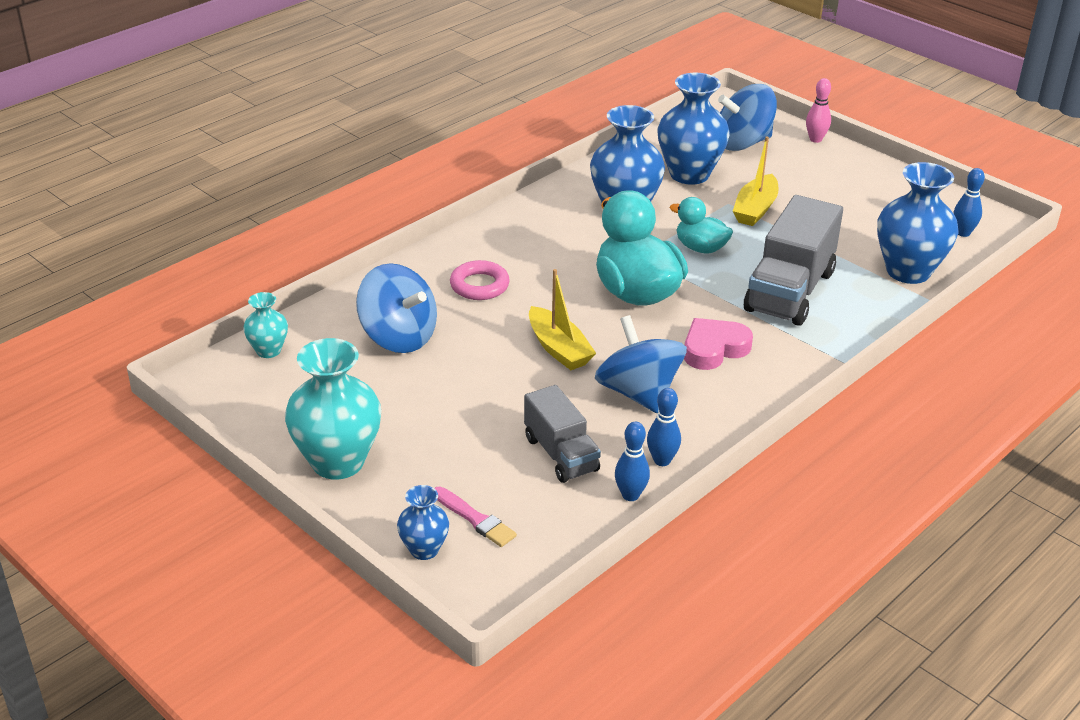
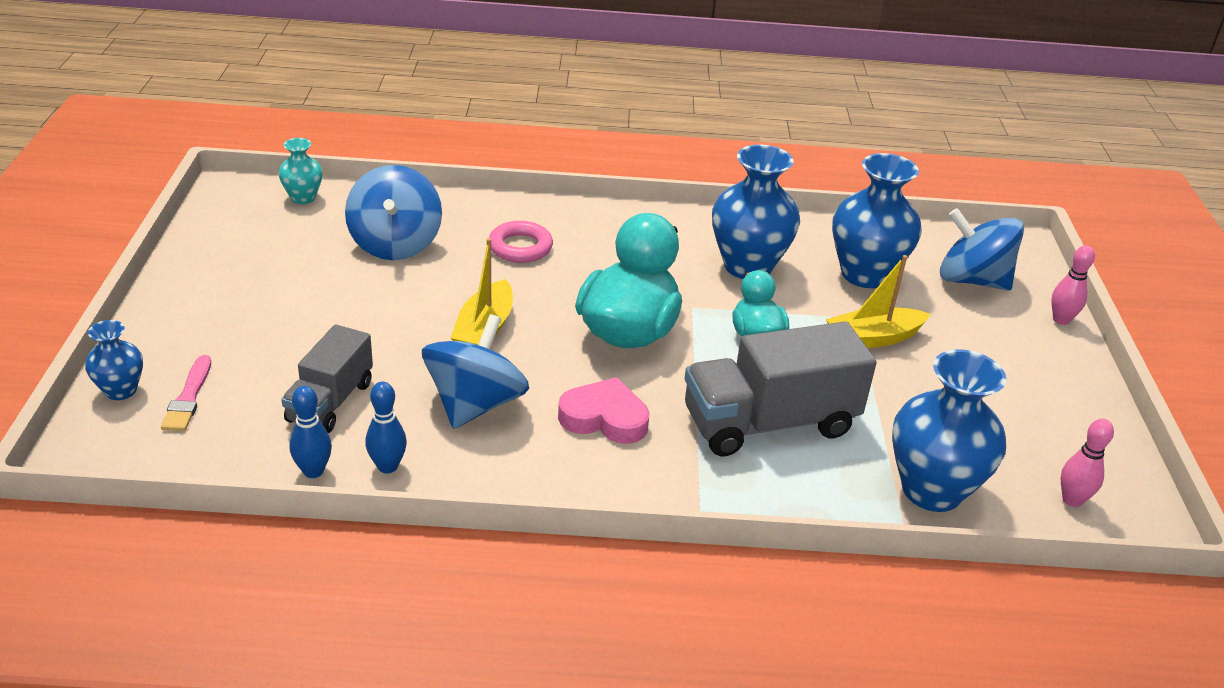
camera: 45 degrees right, 0 degrees up
(338, 462) = (195, 294): turquoise vase -> none
(963, 233) = (1072, 500): blue bowling pin -> pink bowling pin

